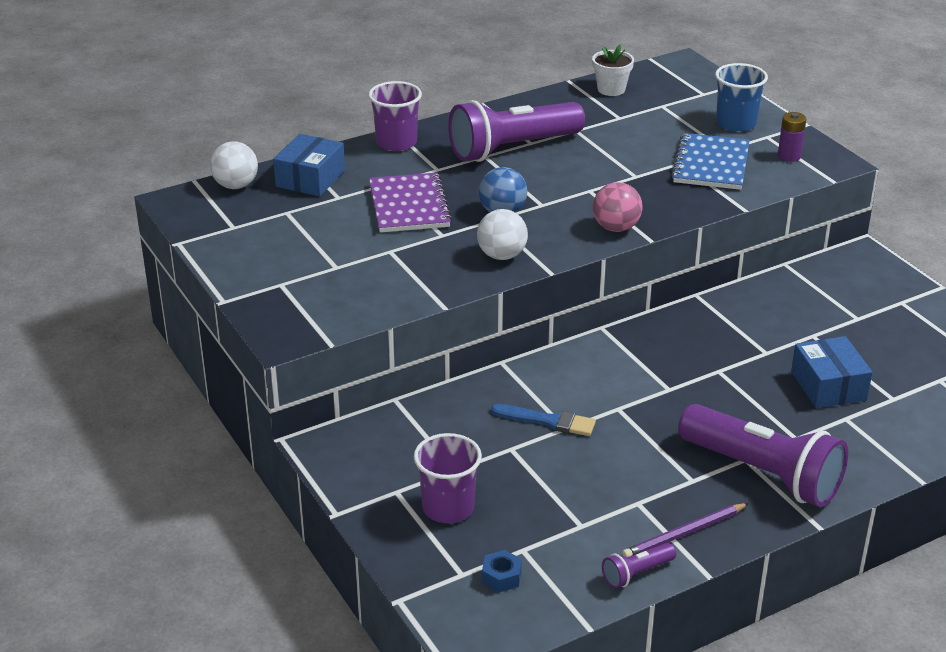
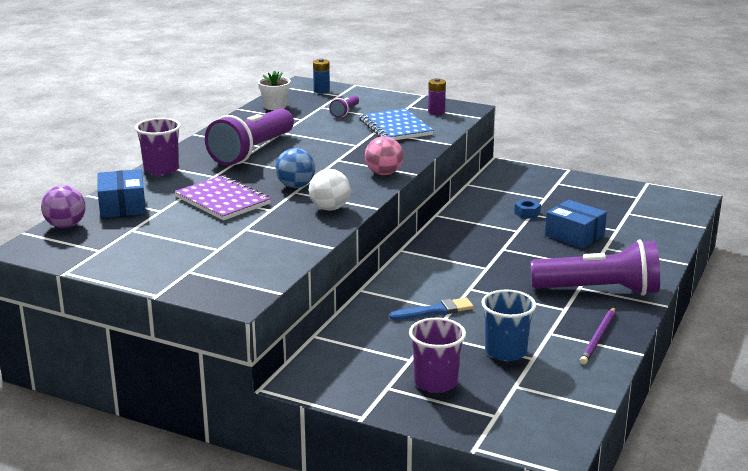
camera: 35 degrees left, 10 degrees down
(236, 185) = (65, 226): white ball -> purple ball
(501, 577) = (523, 406): blue nut -> blue nut (527, 213)
(636, 573) = (600, 369): purple flashlight -> purple flashlight (345, 112)
(690, 81) = (321, 91): none -> blue battery
(736, 123) = (381, 104): blue cup -> blue cup (505, 351)

